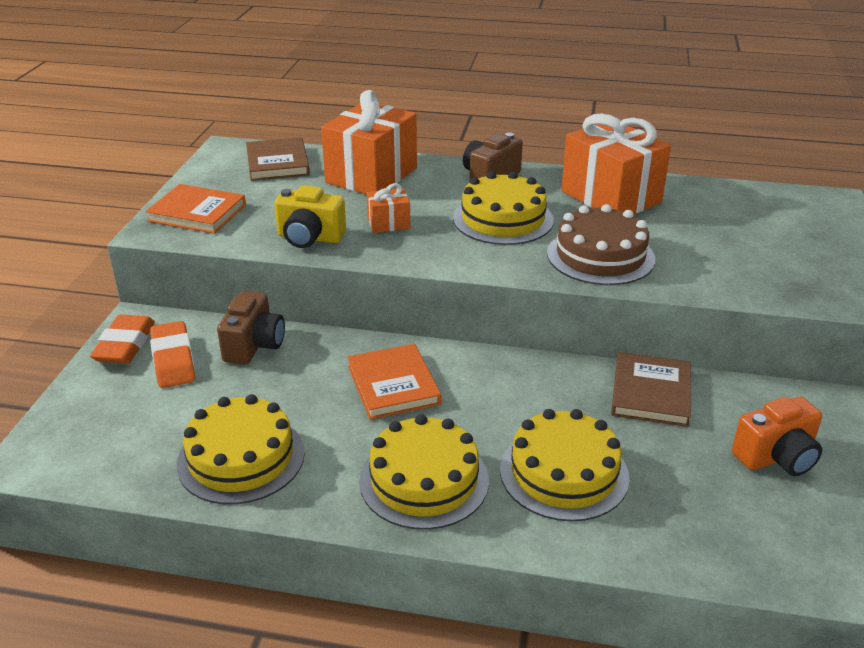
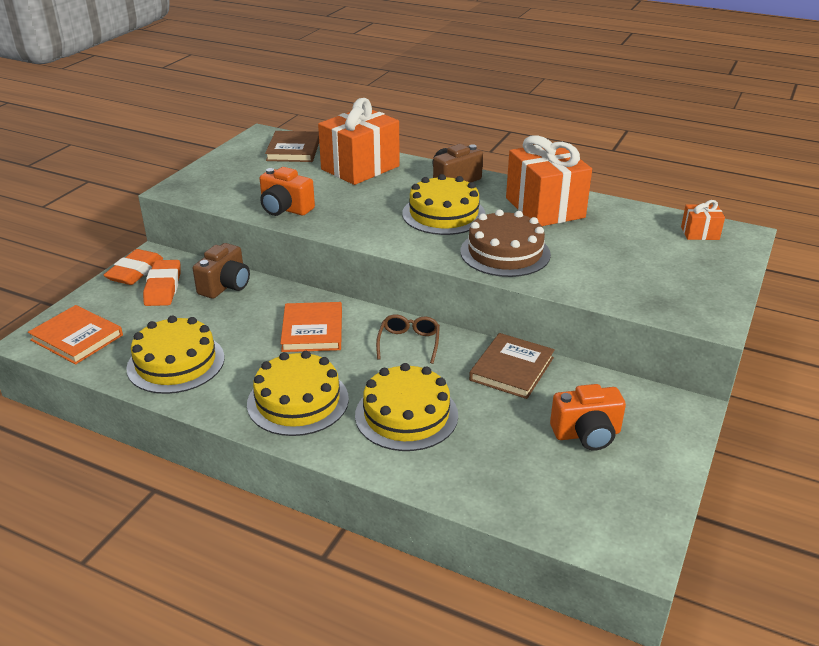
camera: 15 degrees right, 0 degrees up
(197, 213) = (213, 180): orange book -> orange book (77, 337)
(309, 238) = (285, 209): yellow camera -> orange camera
(388, 223) = (351, 206): orange gift -> orange gift (700, 233)
(517, 381) = (409, 343): none -> brown glasses

